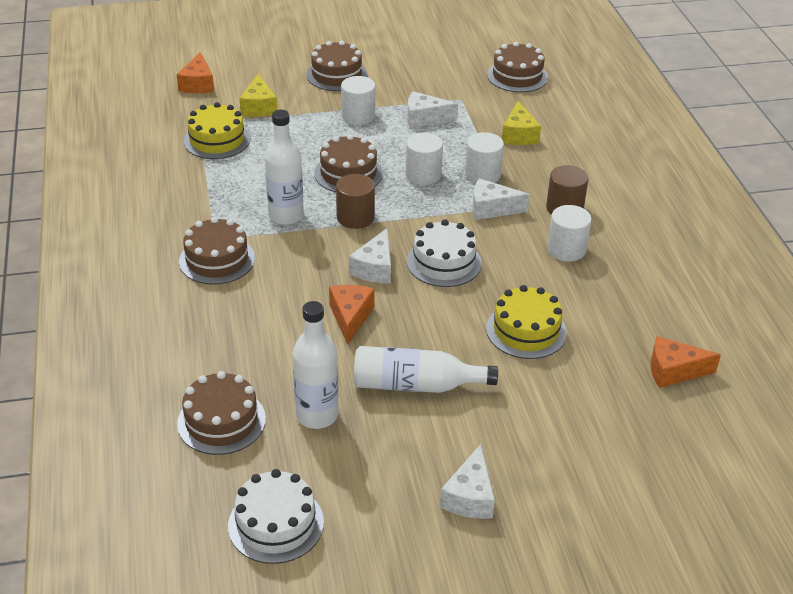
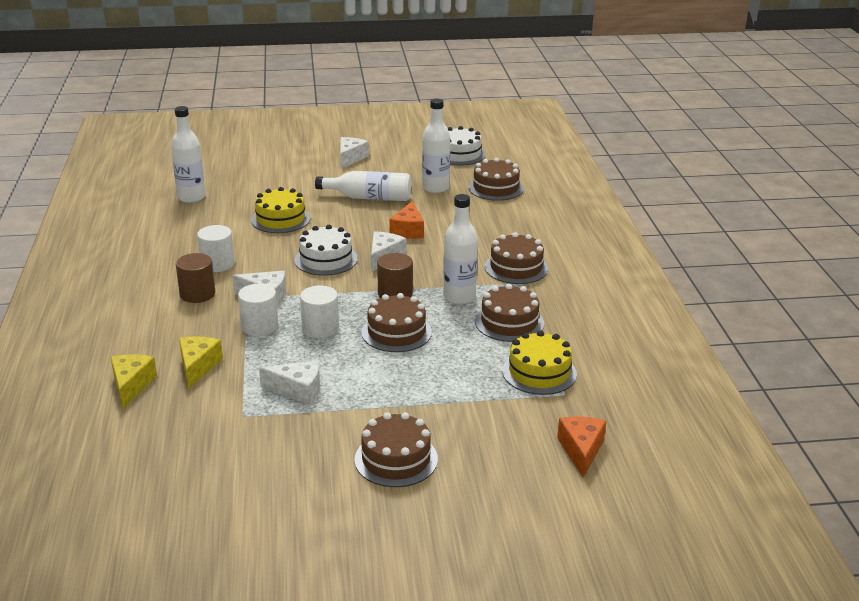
camera: 175 degrees left, 10 degrees down
(259, 107) = (496, 413): yellow cheese -> yellow cheese (131, 385)
(358, 116) = (376, 397): white cylinder -> none
(517, 76) = (151, 448): brown cake -> brown cake (509, 322)
(673, 371) = (191, 197): orange cheese -> white bottle

